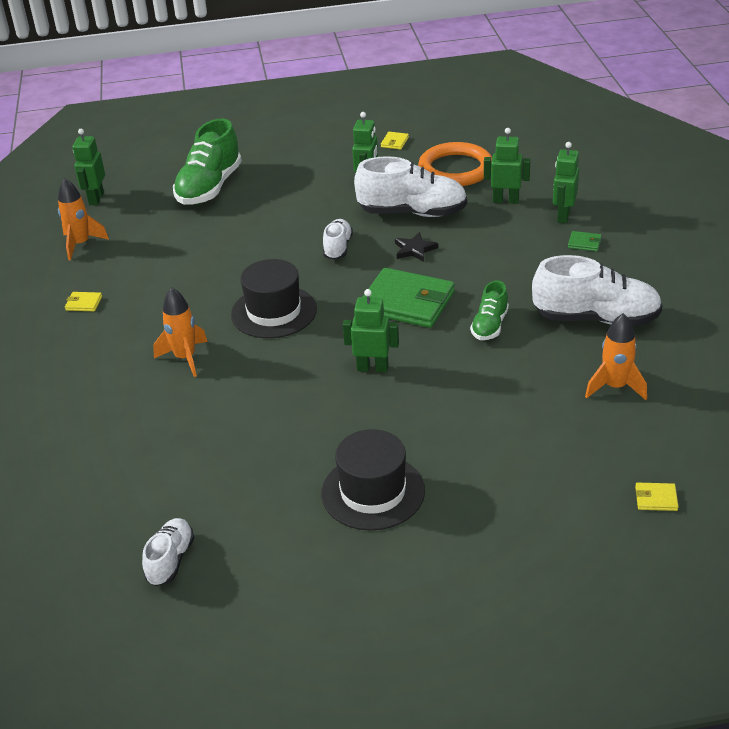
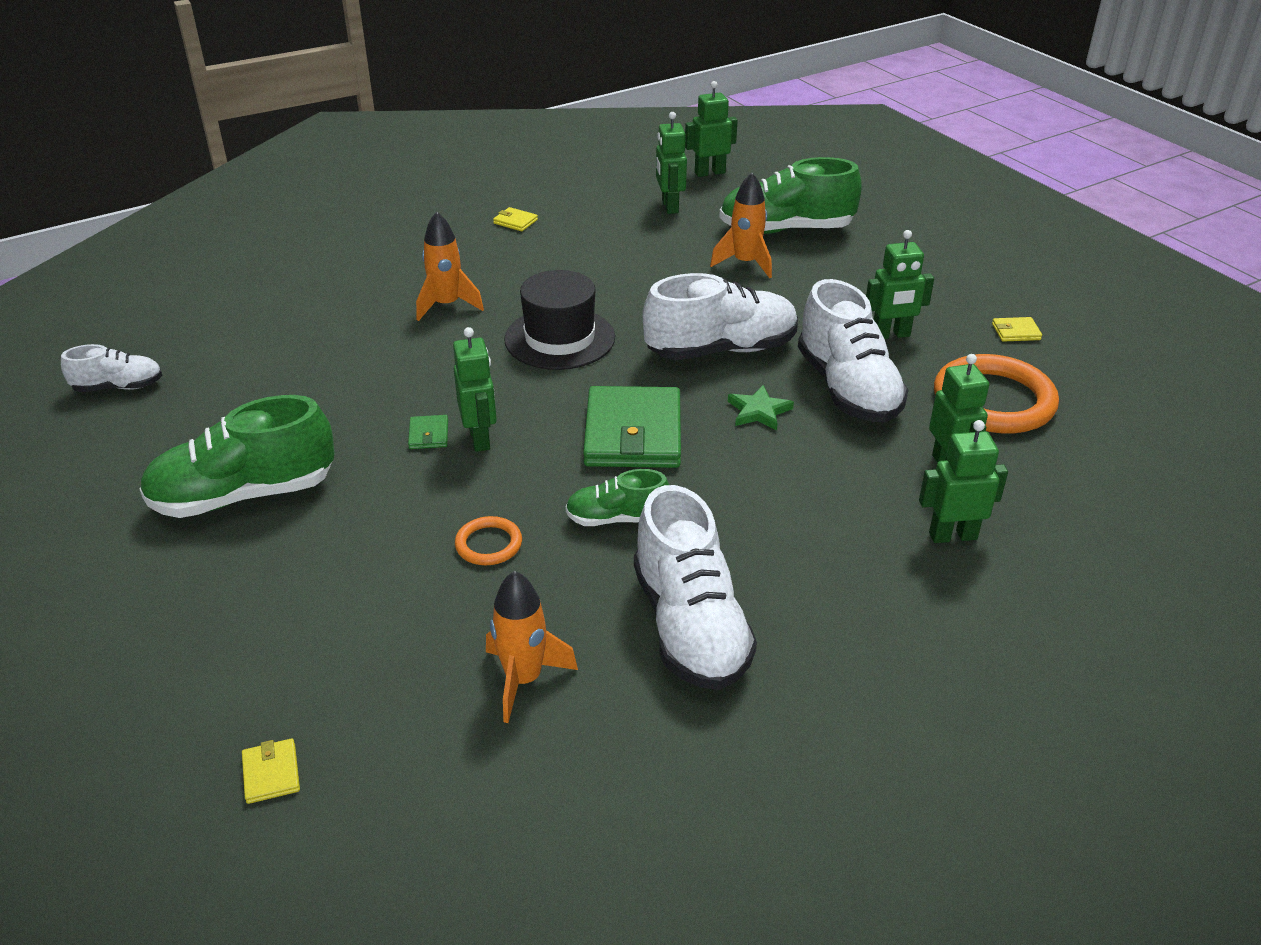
camera: 65 degrees right, 0 degrees up
(81, 244) = (619, 189): orange rocket -> orange rocket (745, 263)
(84, 303) = (515, 221): yellow wallet -> yellow wallet turned 45 degrees counterclockwise
(130, 227) = (669, 206): none -> green robot
(338, 248) = (721, 350): white shoe -> white shoe, size x1.85
(373, 492) = (244, 495): black hat -> green shoe
(414, 249) = (759, 411): black star -> green star
(488, 381) = (488, 544): none -> orange ring
(584, 243) = (891, 574): green wallet -> green wallet (428, 435)

